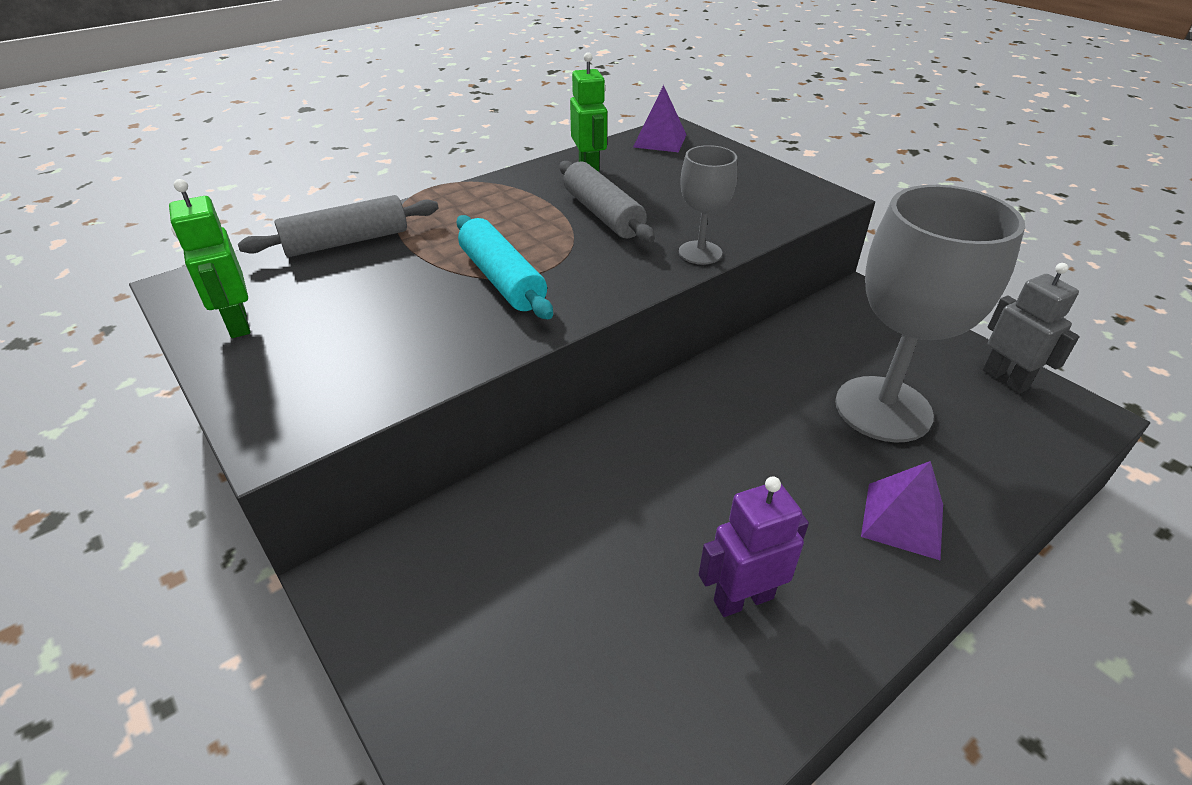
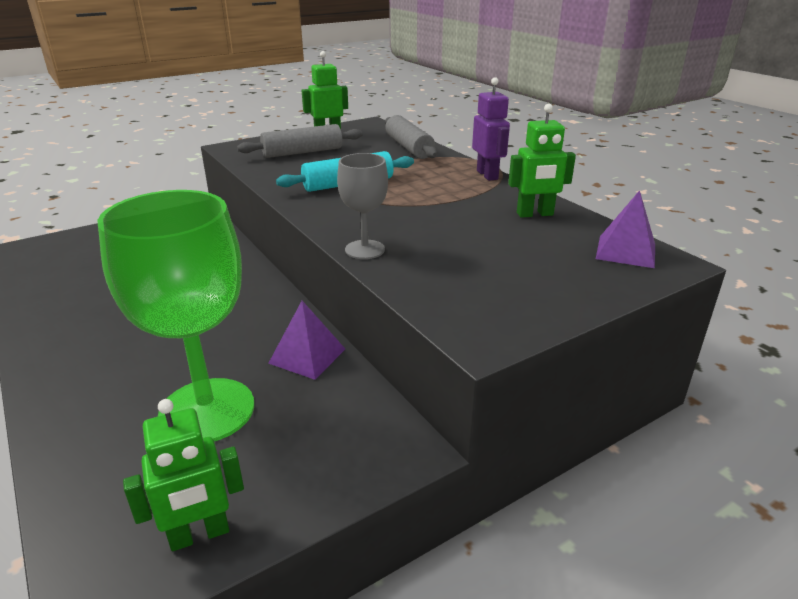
camera: 95 degrees right, 10 degrees down
(603, 214) = (442, 216): grey rolling pin -> grey rolling pin (302, 152)
(743, 599) = (91, 308): purple robot -> purple robot (487, 175)
(883, 409) = (207, 410): grey goblet -> green goblet
(902, 520) = (87, 386): purple pyramid -> purple pyramid (307, 356)
(1005, 379) = (199, 535): grey robot -> green robot

